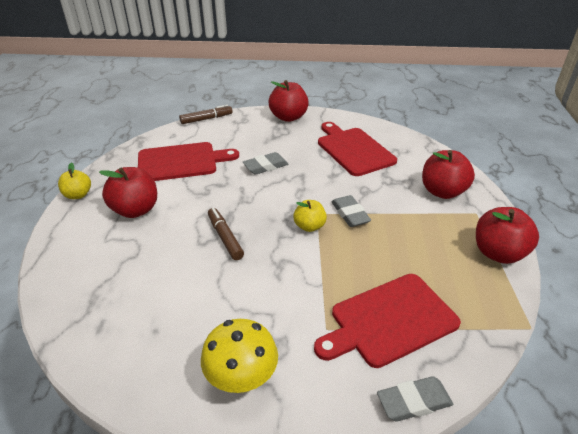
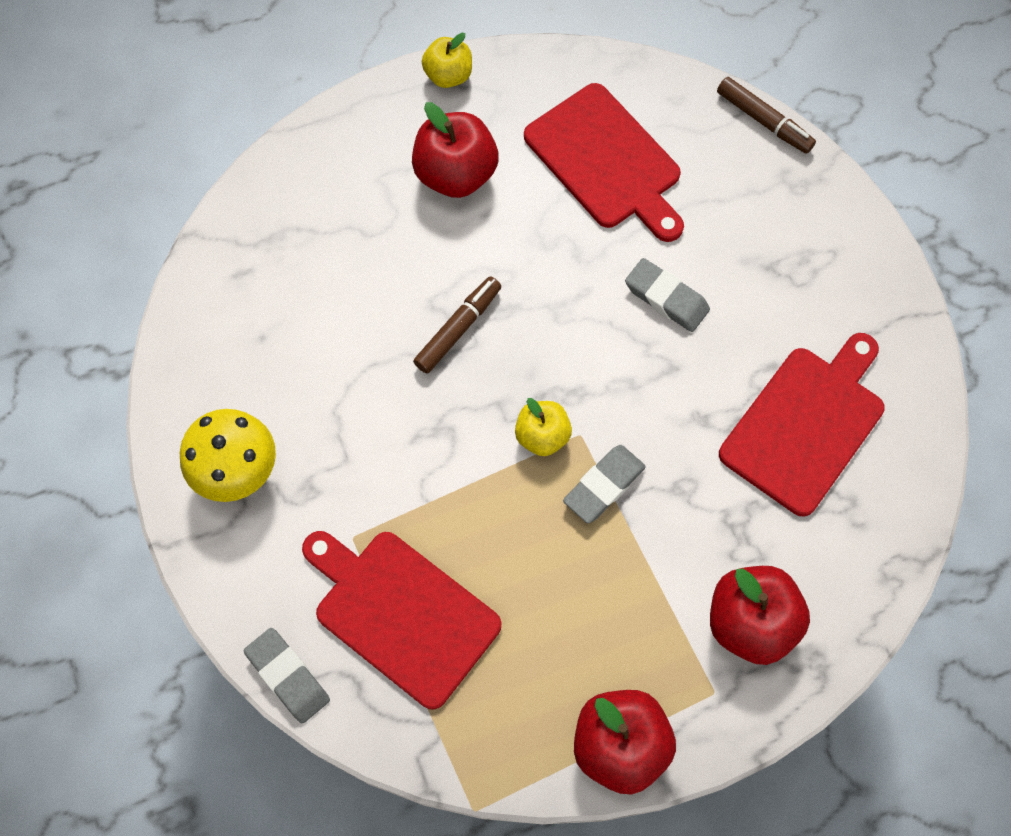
camera: 65 degrees right, 30 degrees up
(288, 117) = (858, 259): red apple -> none

